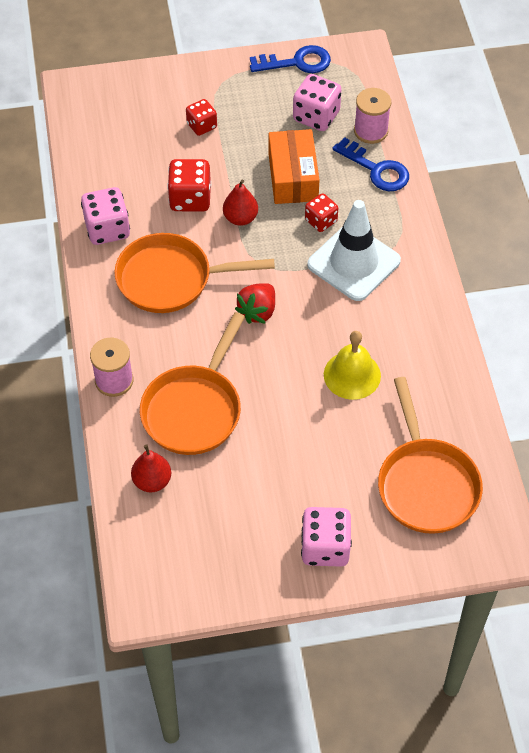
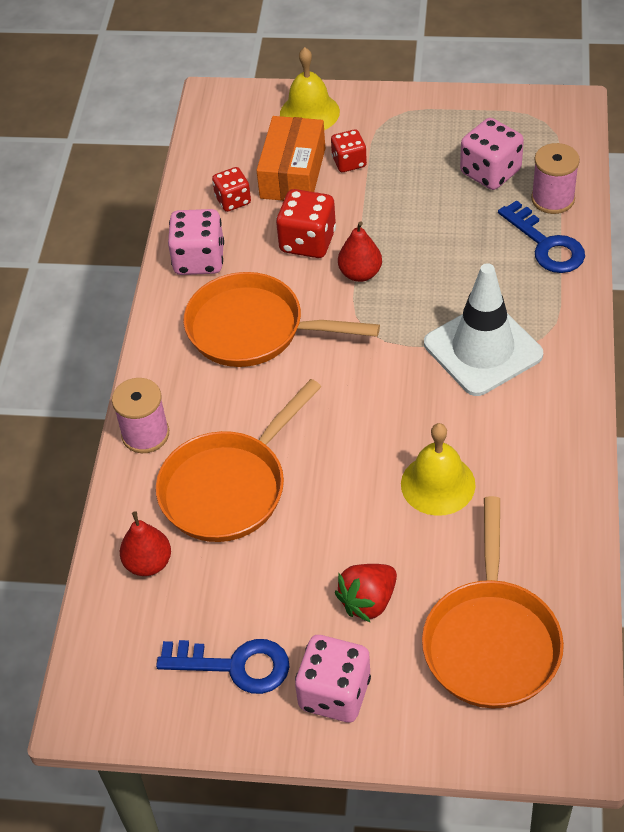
camera: 20 degrees right, 5 degrees down
(155, 88) = (309, 113): none -> yellow bell
(258, 311) = (345, 386): red strawberry -> red strawberry (368, 601)
(293, 177) = (439, 237): orange box -> orange box (293, 173)
(297, 62) = (486, 108): blue key -> blue key (235, 665)
(321, 221) = (457, 293): red dice -> red dice (233, 200)

